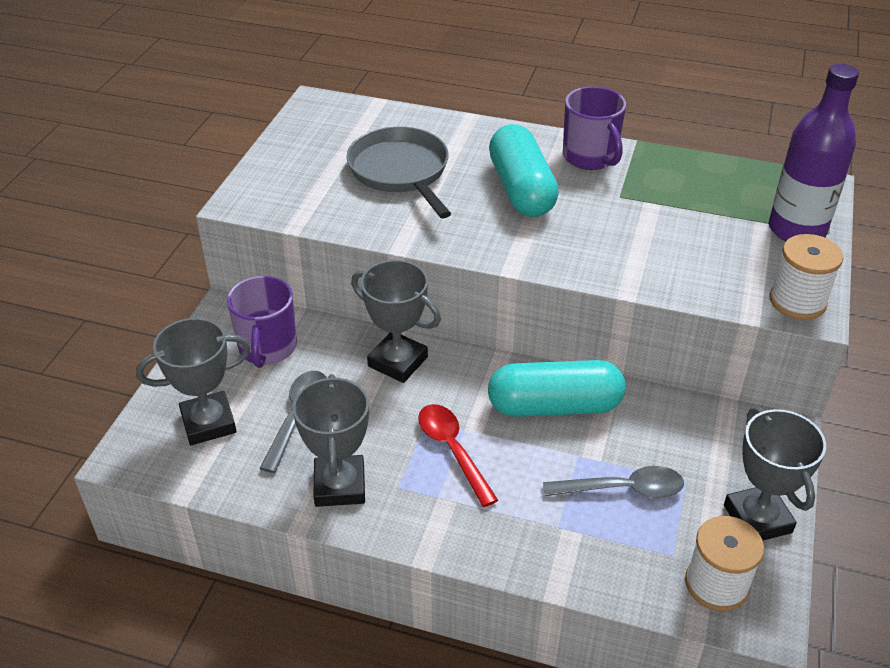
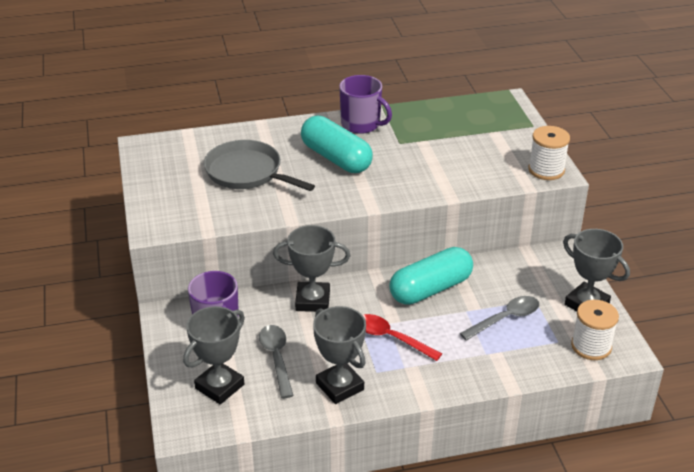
camera: 30 degrees left, 5 degrees down
(796, 230) = (515, 130): purple bottle -> none

